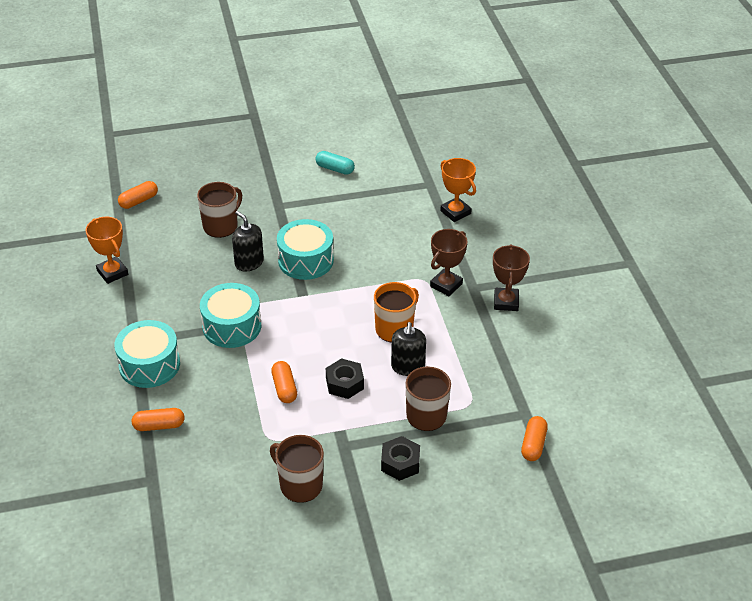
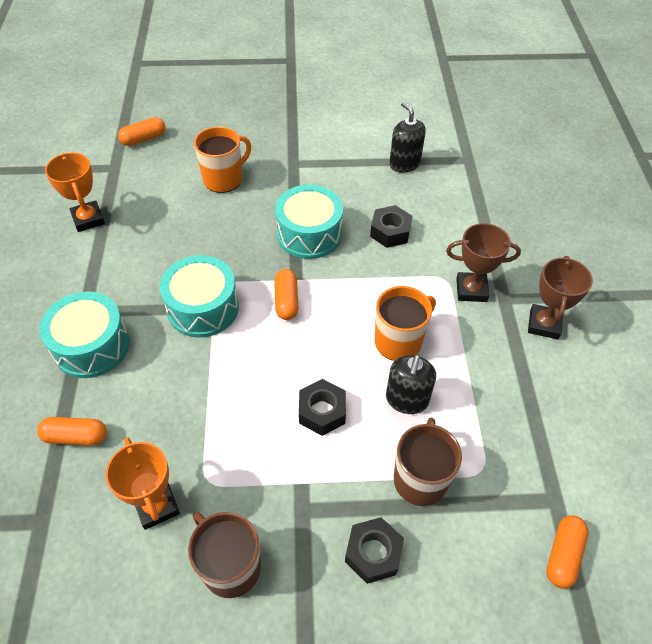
camera: 10 degrees right, 10 degrees up
(221, 226) = (224, 179): brown mug -> orange mug
(249, 263) = (243, 228): black soap dispenser -> black soap dispenser (404, 164)
(284, 388) = (245, 406): orange capsule -> orange capsule (286, 301)
(335, 169) = (364, 129): turquoise capsule -> none
(373, 250) = (390, 232): none -> black nut
(446, 285) = (471, 290): brown trophy -> brown trophy turned 45 degrees clockwise
(455, 212) = (494, 197): orange trophy -> orange trophy (157, 506)

